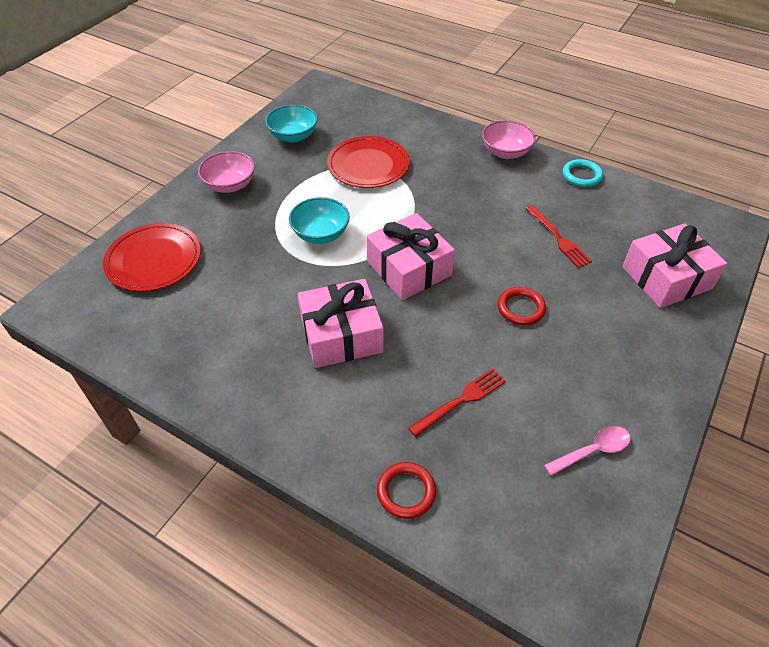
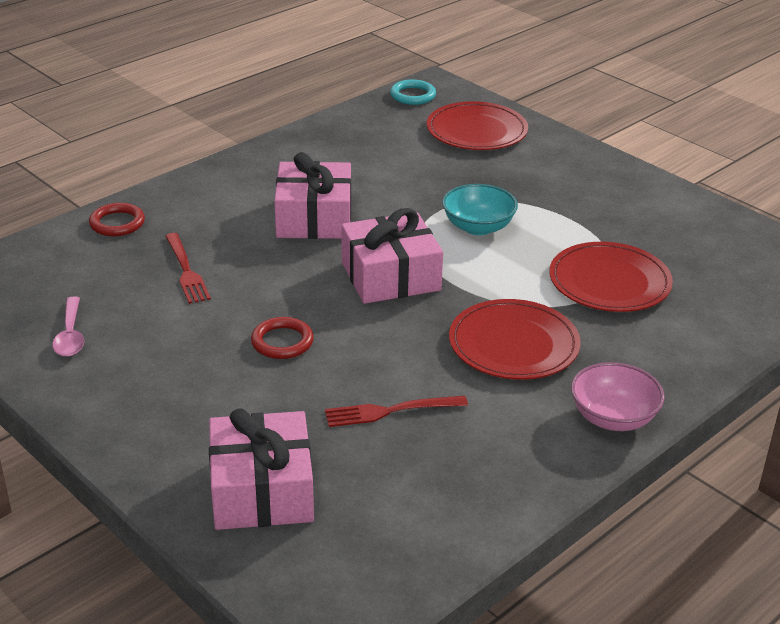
camera: 105 degrees right, 15 degrees down
(230, 185) = (592, 180): pink bowl -> none
(293, 136) = (693, 233): turquoise bowl -> none
(459, 197) = (513, 344): none -> red plate
(581, 175) = (527, 485): turquoise ring -> turquoise ring (413, 95)

